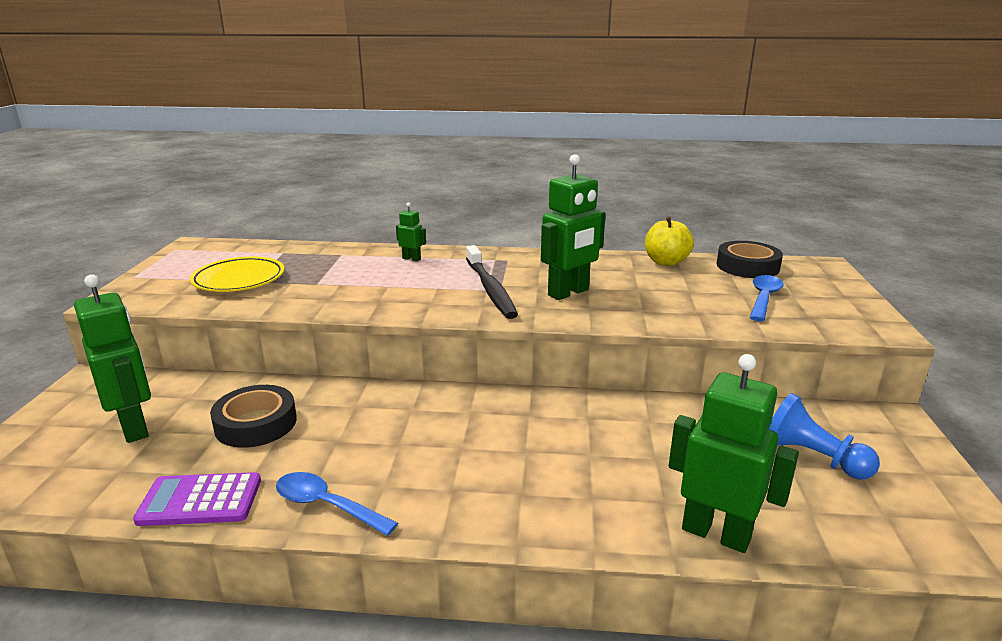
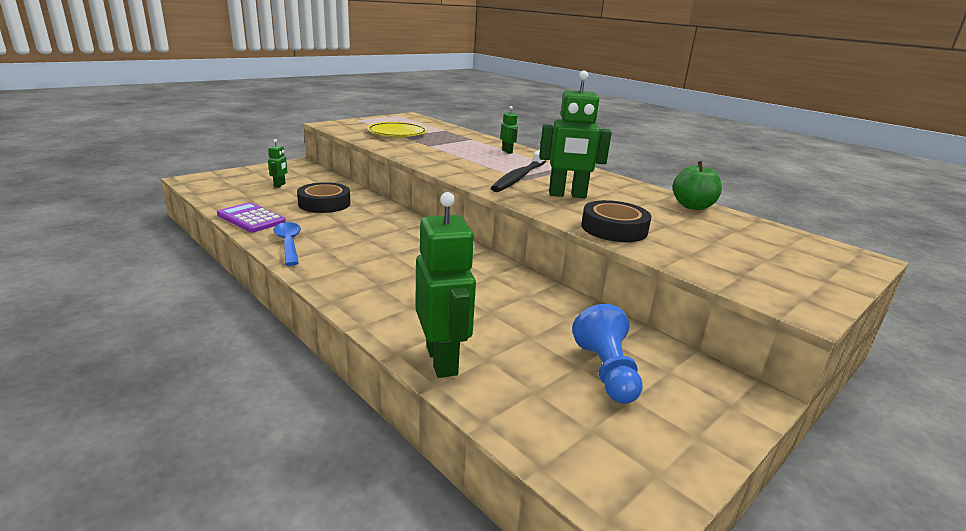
camera: 40 degrees right, 0 degrees up
(134, 427) = (280, 185): green robot -> green robot, size x0.48
(666, 262) = (692, 206): yellow apple -> green apple
(747, 266) = (767, 232): black tape -> black tape (614, 228)
(763, 298) = (727, 251): blue spoon -> none

